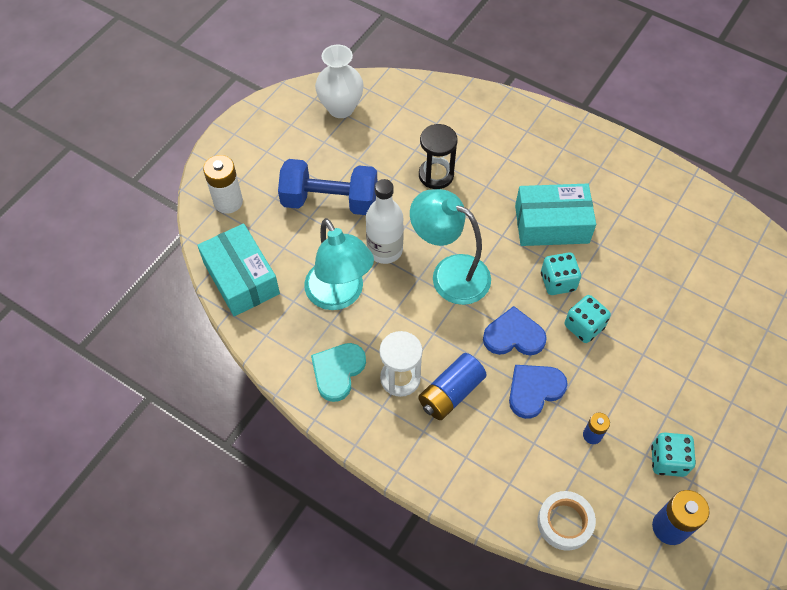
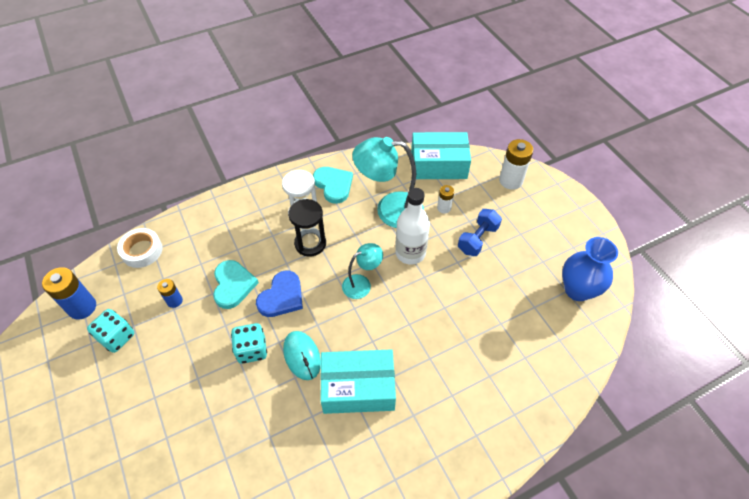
camera: 120 degrees right, 5 degrees down
(305, 246) = (444, 208): none -> white battery
(330, 201) = (477, 239): blue dumbbell -> blue dumbbell, size x0.61
(341, 108) = (577, 290): white vase -> blue vase
(436, 175) = (463, 325): black hourglass -> black hourglass (310, 243)
(449, 273) = (362, 284): turquoise lamp -> turquoise lamp, size x0.56
(451, 393) = (271, 236): blue battery -> none
(534, 390) = (233, 285): blue heart -> turquoise heart
(551, 224) = (358, 387): turquoise box -> turquoise box turned 60 degrees clockwise
(557, 282) = (302, 356): turquoise dice -> turquoise mouse

